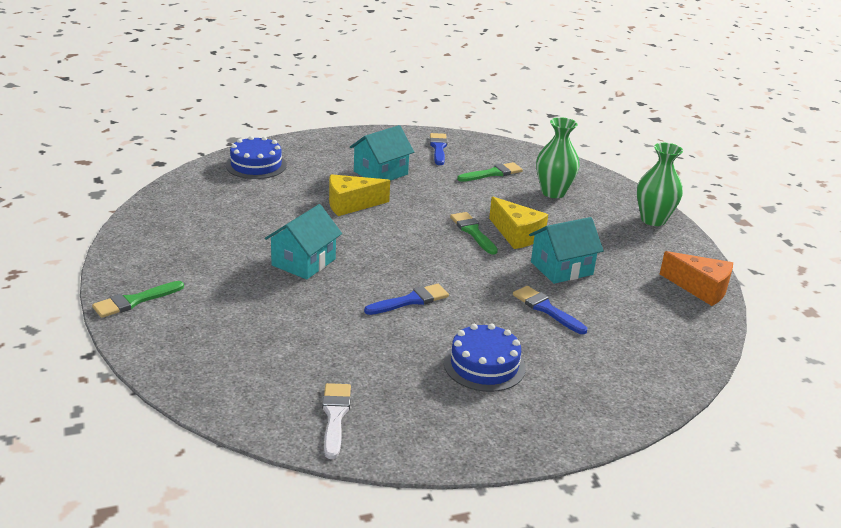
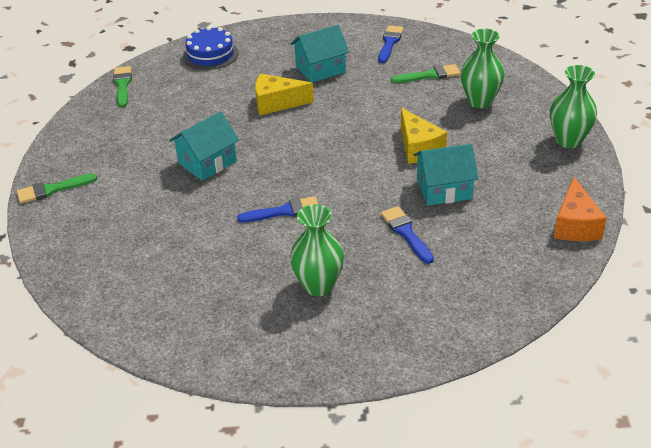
camera: 20 degrees right, 10 degrees up
(335, 416) = (166, 320): white brush -> none
(473, 232) = (377, 141): green brush -> green brush (122, 85)
(484, 365) = (318, 285): blue cake -> green vase
(700, 288) = (575, 225): orange cheese -> orange cheese turned 45 degrees clockwise

